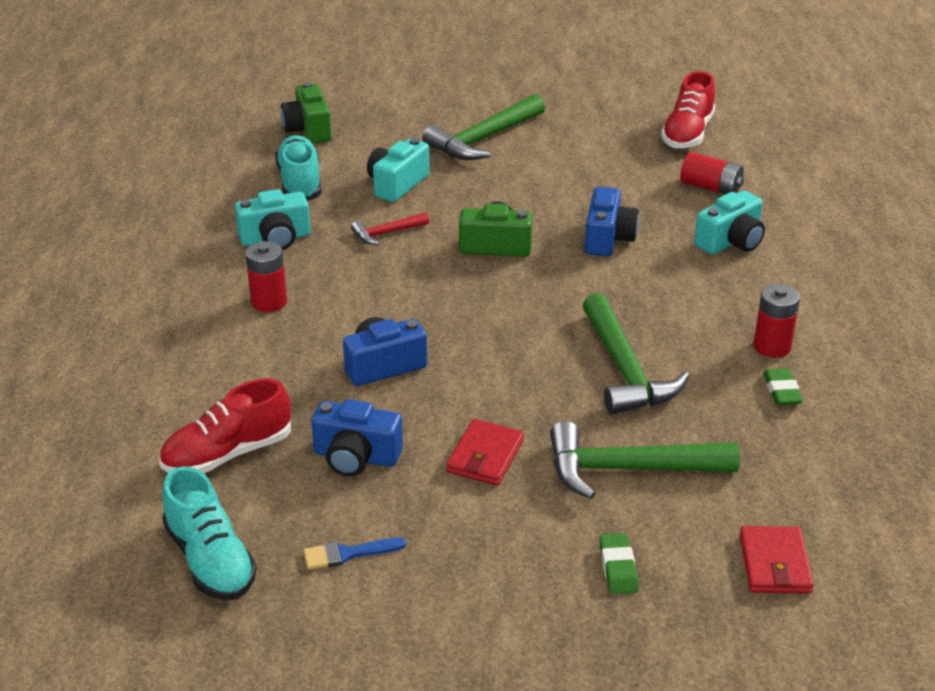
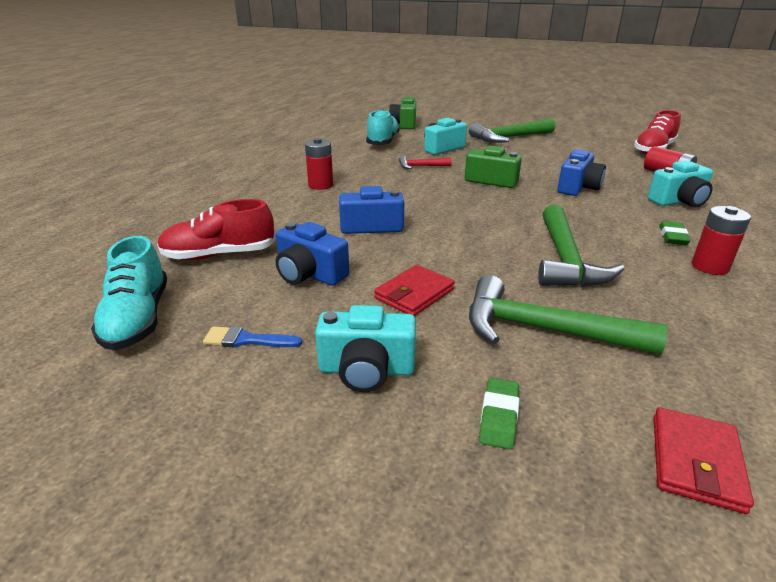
camera: 20 degrees right, 5 degrees down
(275, 239) = (349, 160): turquoise camera -> turquoise camera (366, 370)
(781, 391) = (717, 299): green eraser -> green eraser (672, 237)

